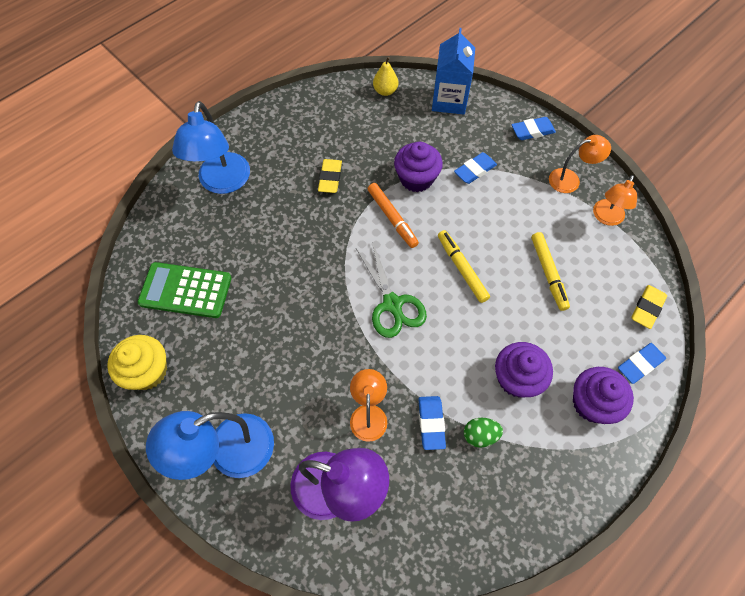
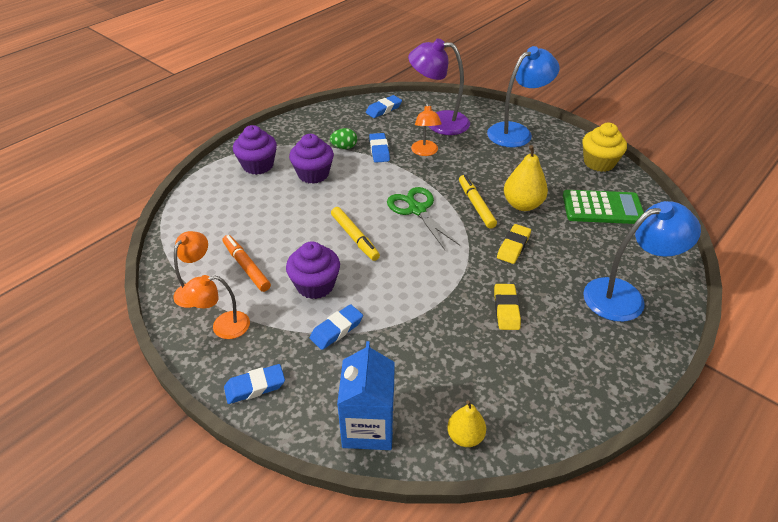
camera: 175 degrees right, 20 degrees down
(222, 183) = (625, 296): blue lamp -> blue lamp turned 75 degrees clockwise
(272, 303) = (522, 205): none -> yellow pear
(392, 218) = (428, 274): orange marker -> orange marker (246, 266)
(416, 178) = (406, 316): purple cupcake -> purple cupcake (315, 285)
(548, 273) = (272, 239): yellow marker -> yellow marker (476, 205)
(640, 364) = (212, 186): blue eraser -> blue eraser (383, 109)
(647, 308) = (188, 220): yellow eraser -> yellow eraser (513, 246)

